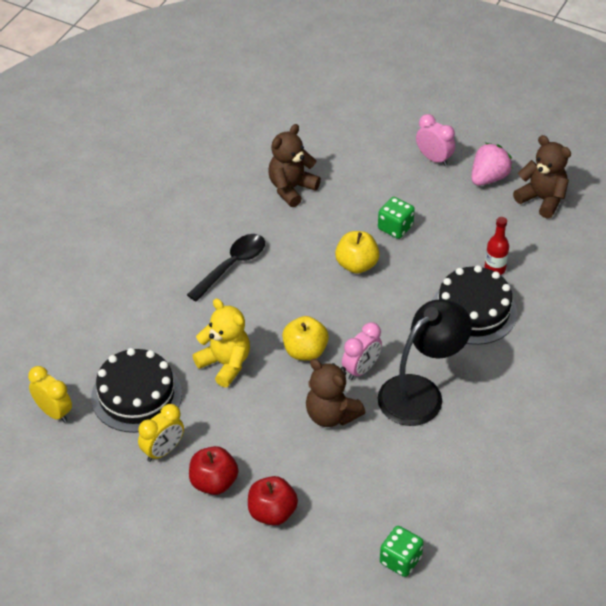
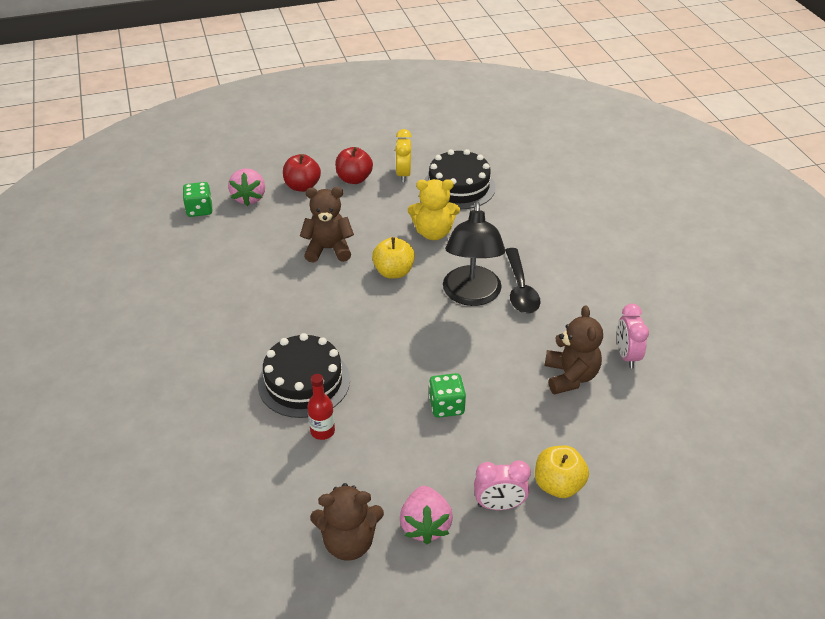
camera: 135 degrees right, 5 degrees down
(54, 412) = (489, 154): yellow clock -> none
(338, 538) = (249, 198): none -> pink strawberry
(356, 265) = (436, 353): yellow apple -> yellow apple (558, 485)
(361, 369) = (341, 286): pink clock -> pink clock (627, 356)
(420, 392) = (283, 299): black lamp -> black lamp (471, 295)

